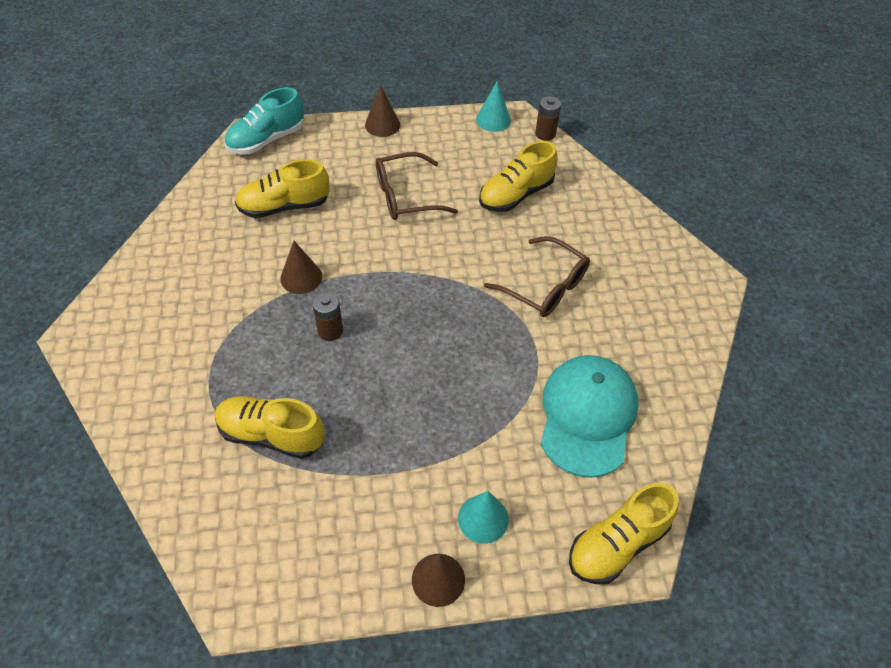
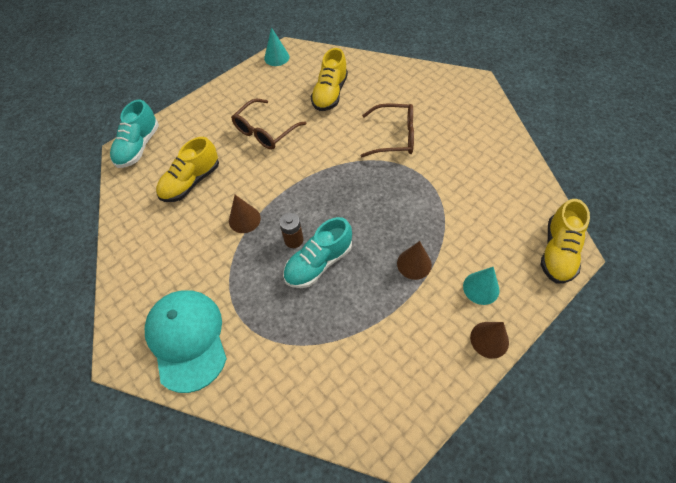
camera: 30 degrees left, 5 degrees up
(271, 435) = (316, 327): yellow shoe -> none
(333, 371) = (319, 263): none -> turquoise shoe
(382, 125) = (209, 96): brown cone -> brown cone (414, 264)
(545, 134) = (315, 50): brown battery -> none
(587, 416) = (481, 194): turquoise cap -> turquoise cap (187, 339)

